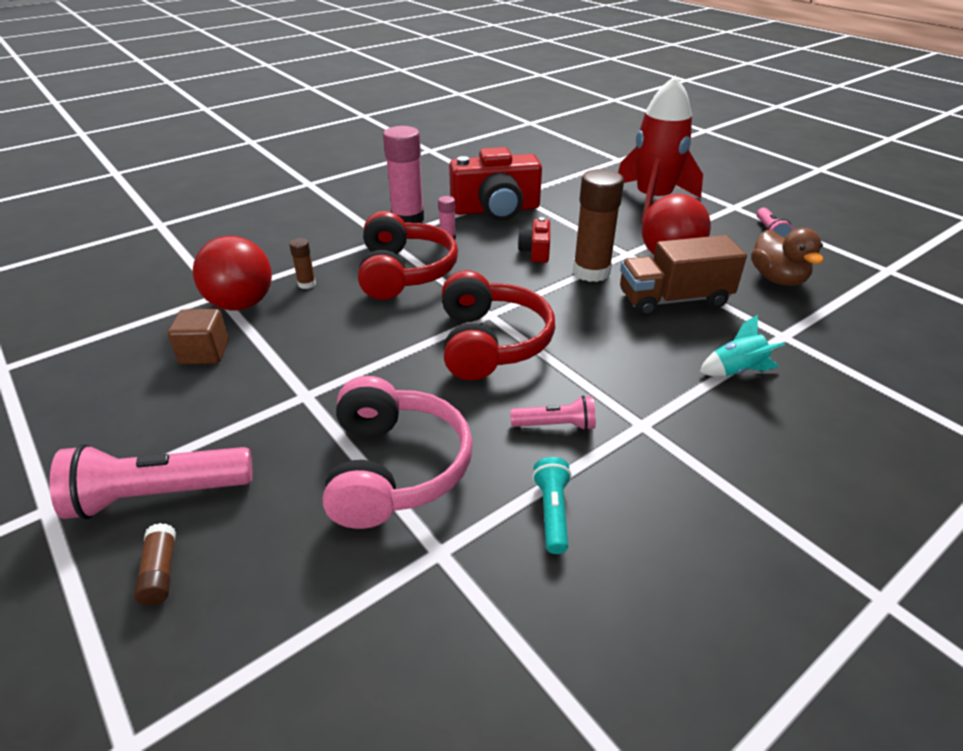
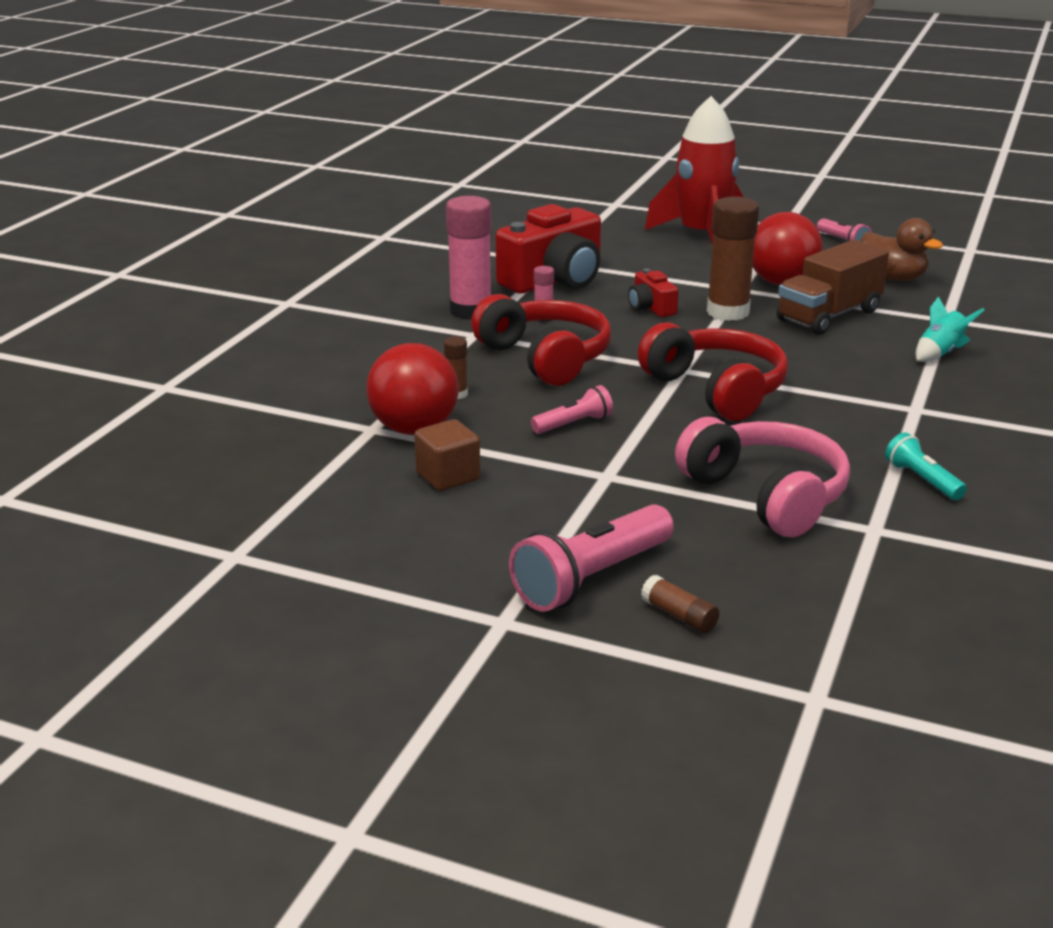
camera: 30 degrees left, 10 degrees down
(556, 425) = (852, 429): pink flashlight -> pink flashlight (574, 424)

